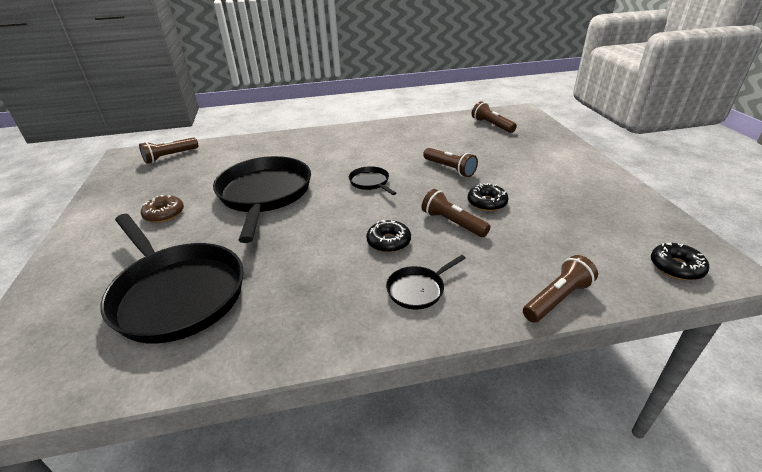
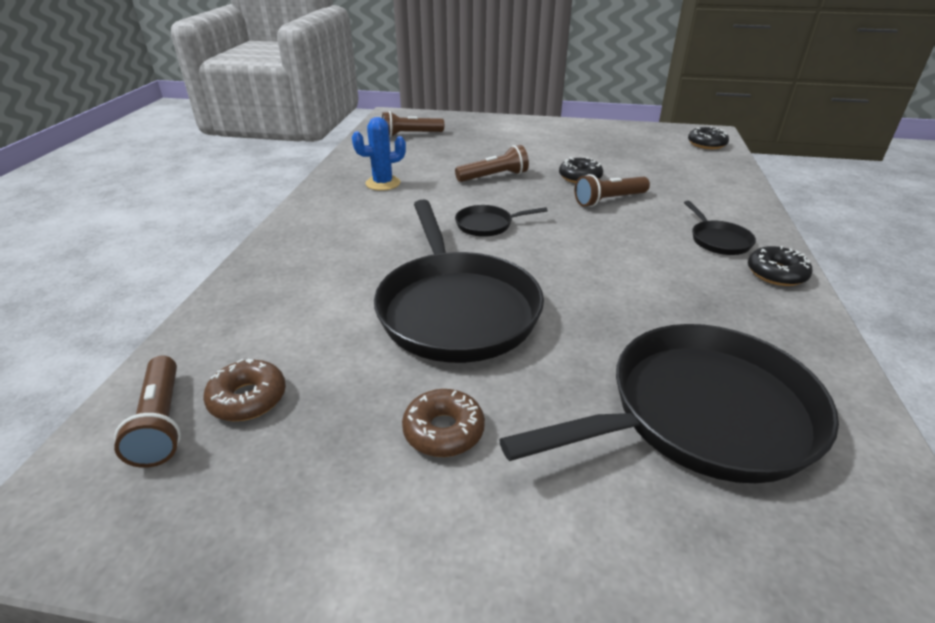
camera: 70 degrees left, 0 degrees up
(185, 167) = (248, 398): none -> brown donut
(265, 194) = (455, 309): black pan -> black pan turned 120 degrees counterclockwise
(388, 242) = (630, 239): black donut -> black donut (776, 273)
(402, 138) = (383, 183): none -> blue cactus
(557, 299) = (739, 189): brown flashlight -> none

